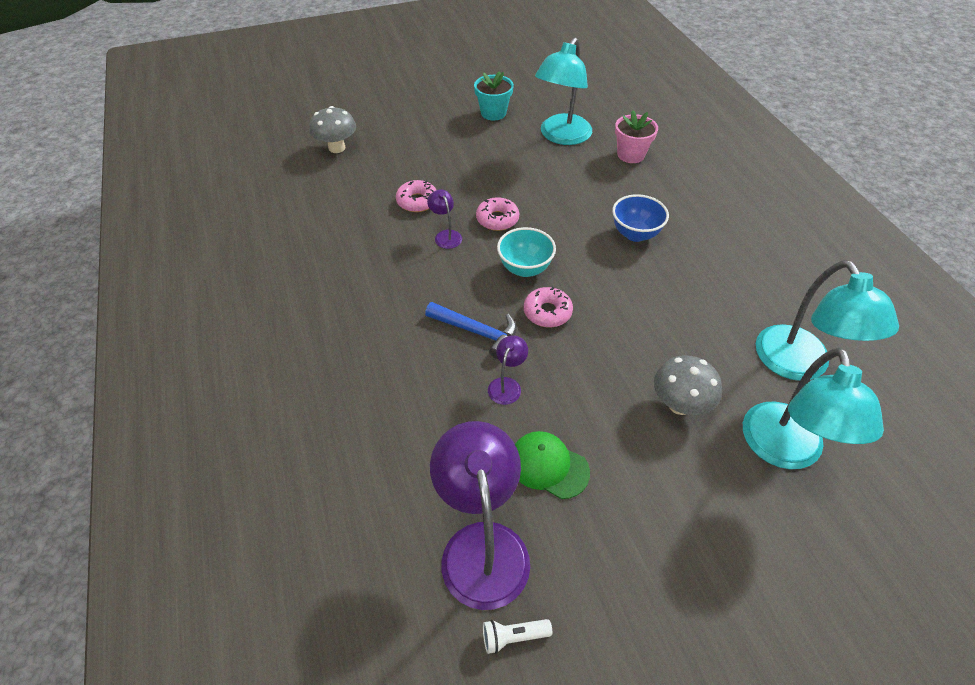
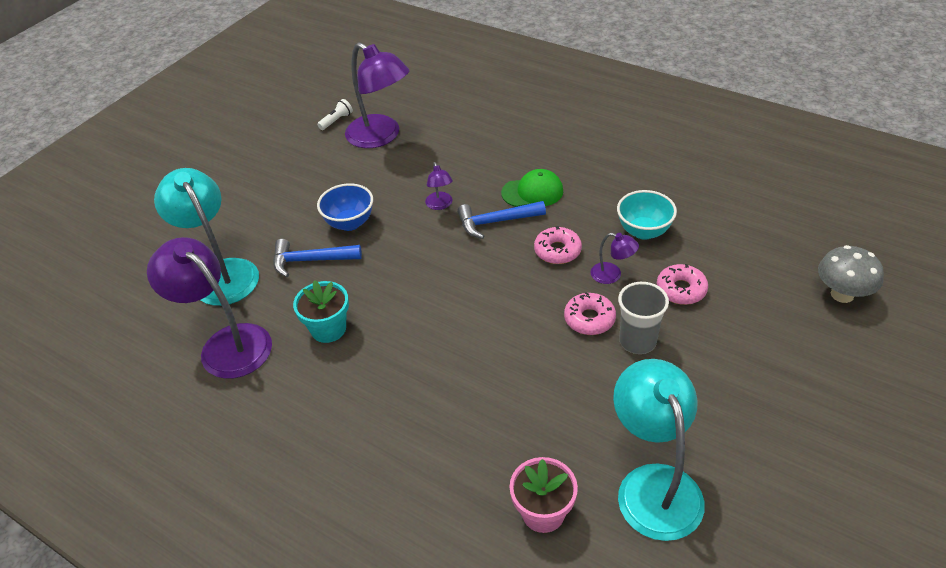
camera: 145 degrees right, 5 degrees down
(484, 192) = (637, 341): none -> grey cup
(493, 113) = (778, 467): turquoise flower pot -> turquoise flower pot (328, 329)
(525, 268) = (513, 288): turquoise bowl -> turquoise bowl (643, 231)
(547, 312) = (459, 265): pink donut -> pink donut (557, 251)
(548, 466) = (374, 183): green cap -> green cap (532, 192)
(635, 234) = (446, 388): blue bowl -> blue bowl (350, 223)
(679, 404) = (311, 260): grey mushroom -> blue hammer
(799, 365) = (226, 343): turquoise lamp -> purple lamp

